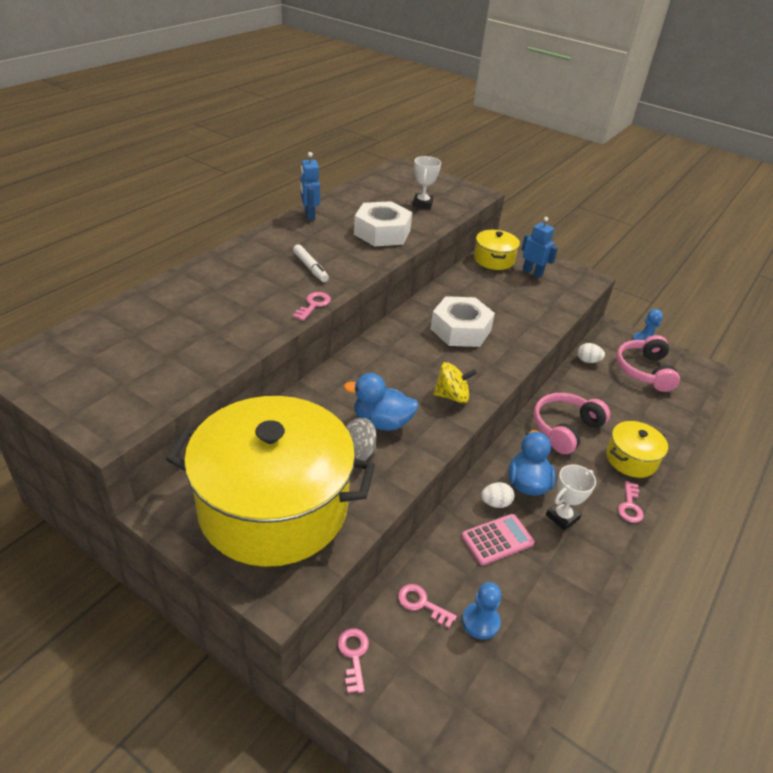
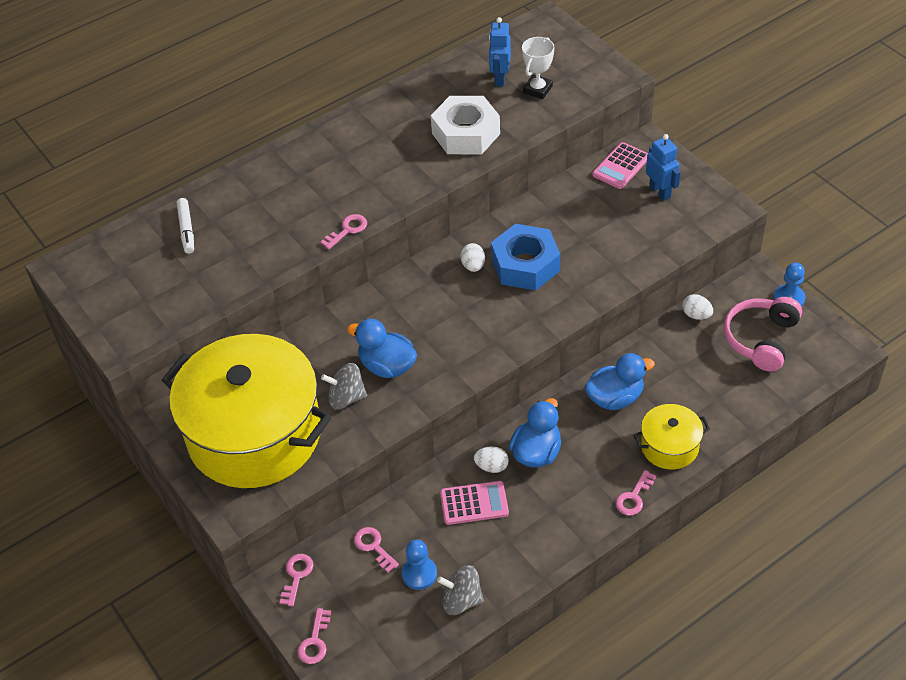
camera: 25 degrees right, 10 degrees up
(309, 215) = (394, 99): blue robot -> blue robot (500, 78)
(310, 267) = (364, 179): white marker -> white marker (187, 229)
(405, 729) = (315, 641): none -> pink key
(418, 335) = (473, 266): none -> white egg
(452, 396) = (473, 347): yellow spinning top -> none
(460, 330) = (525, 265): white nut -> blue nut
(493, 260) = (621, 166): yellow pot -> pink calculator
(535, 639) = (461, 600): none -> grey spinning top
(562, 517) = (553, 494): white trophy -> none
(565, 429) = (615, 398): pink headphones -> blue duck

